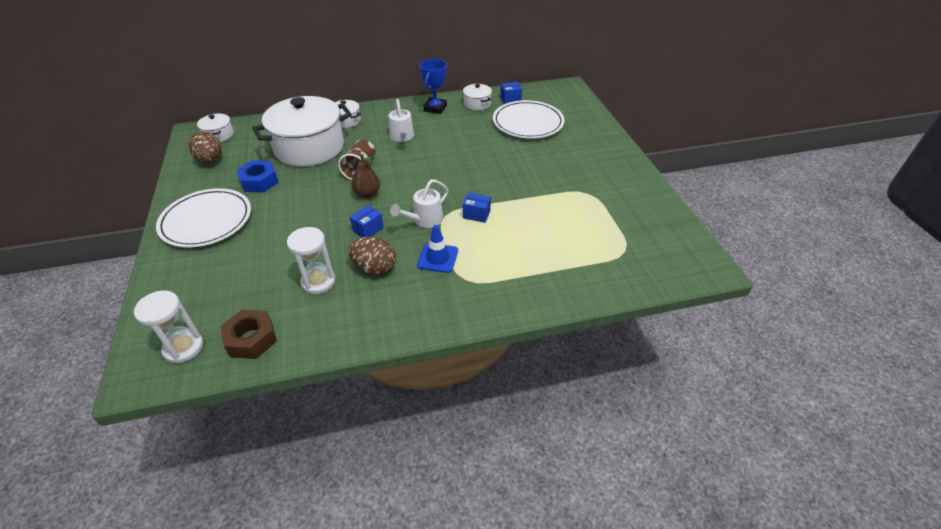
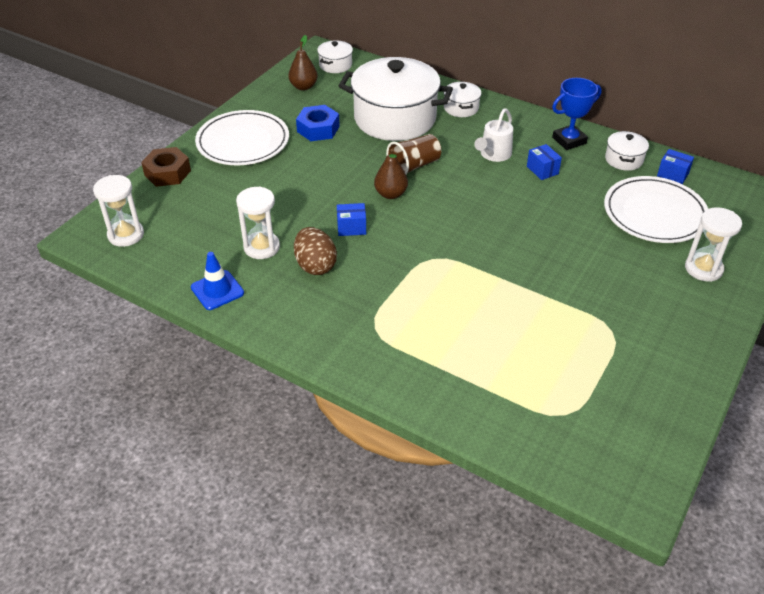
camera: 45 degrees right, 0 degrees up
(210, 160) = (303, 87): brown egg -> brown pear
(251, 339) = (170, 260): brown nut -> brown nut (167, 173)
(424, 220) = (408, 250): white watering can -> none
(437, 258) = (376, 293): blue traffic cone -> blue traffic cone (217, 290)
(476, 214) = (463, 276): blue box -> blue box (542, 170)
(584, 137) = (703, 269): none -> white hourglass

